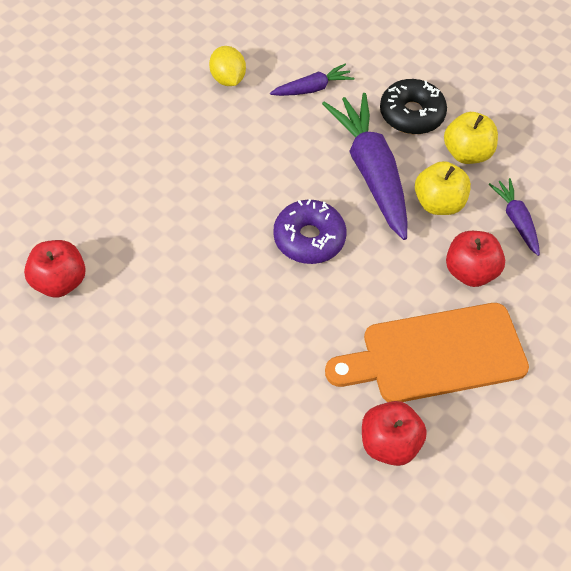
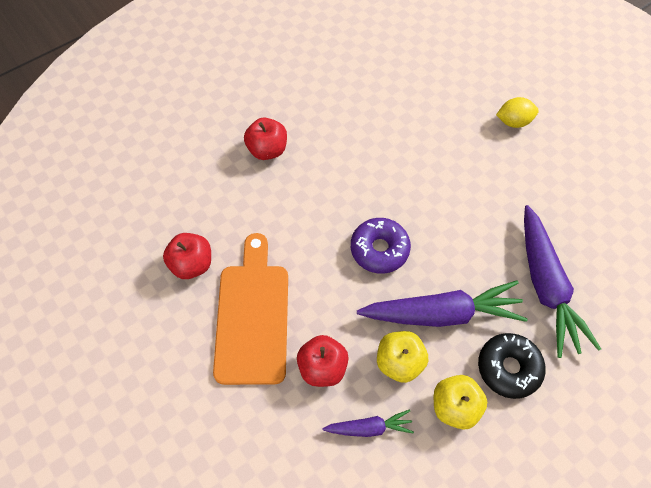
camera: 105 degrees right, 5 degrees up
(59, 282) = (371, 90): red apple -> red apple (267, 150)
(228, 79) = (560, 220): yellow lemon -> yellow lemon (513, 121)
(312, 88) = (546, 287): purple carrot -> purple carrot, size x1.99

